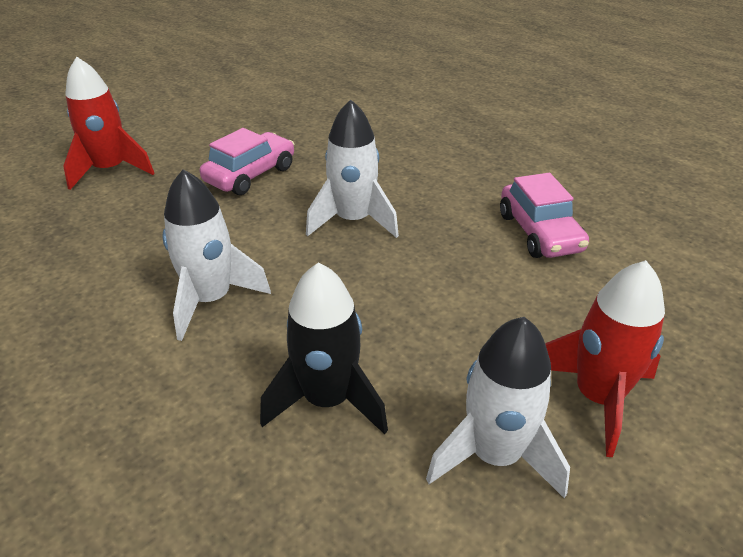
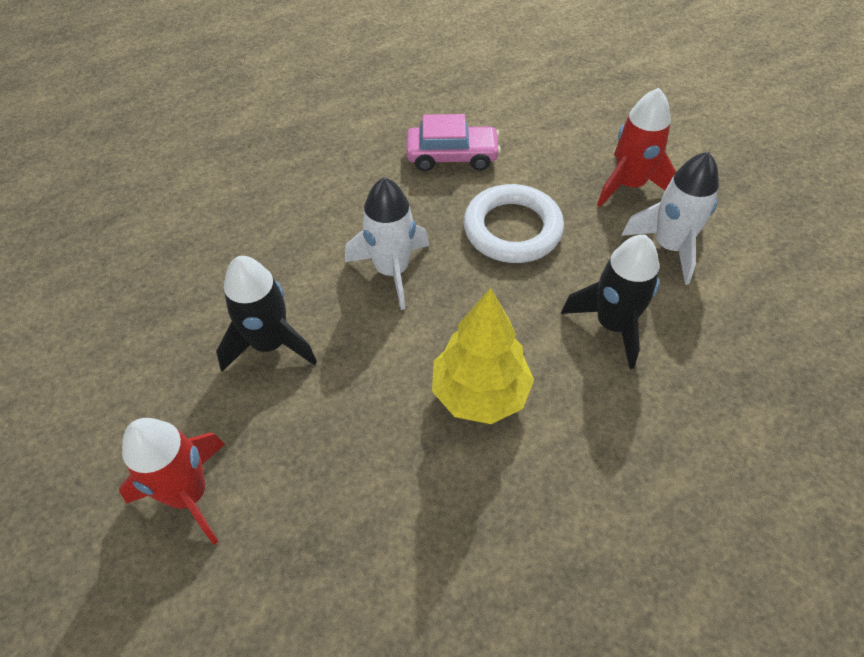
camera: 75 degrees left, 15 degrees up
(211, 300) = (480, 393): white rocket -> yellow tree
(250, 174) = (270, 344): pink car -> black rocket
(449, 293) = (512, 229): none -> white ring

